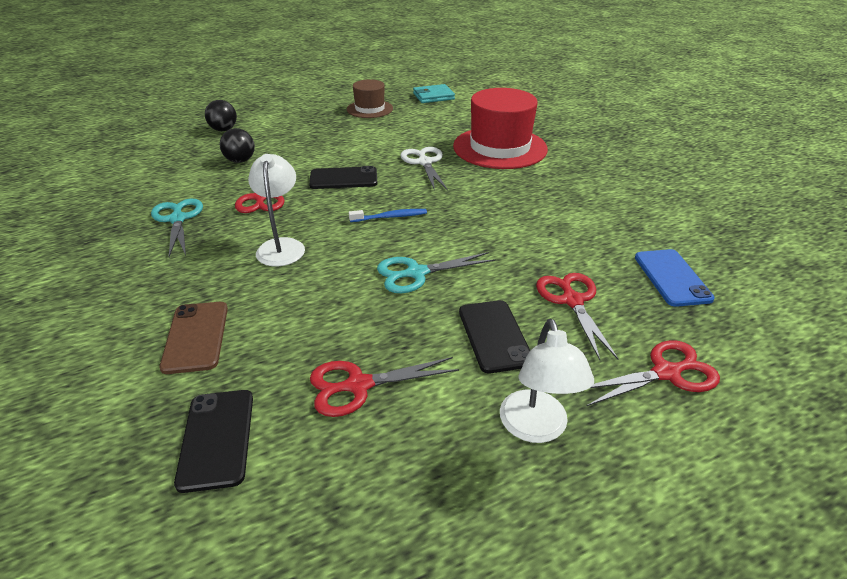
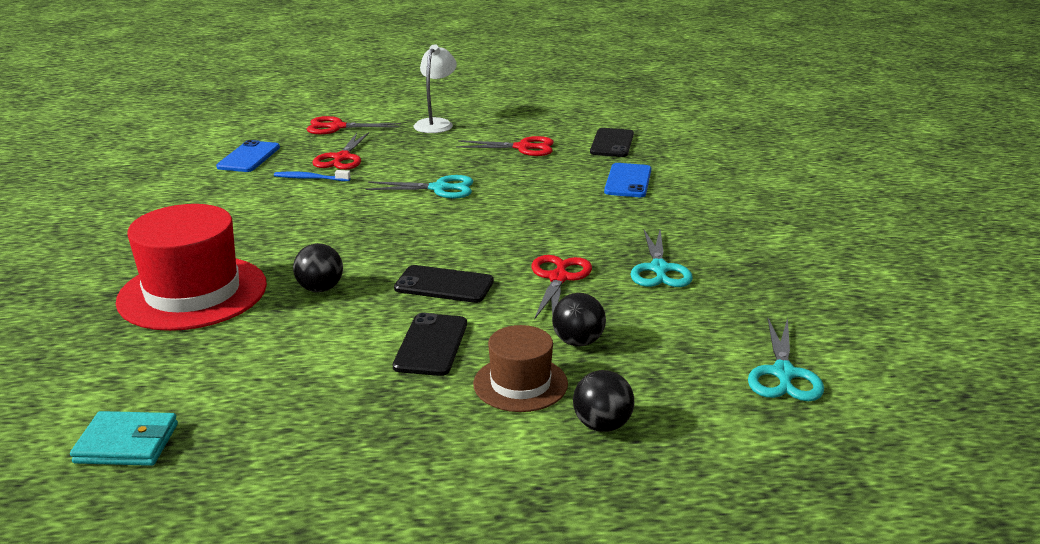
camera: 160 degrees left, 10 degrees down
(113, 164) = (783, 373): none -> turquoise scissors
(196, 337) = (628, 181): brown phone -> blue phone
(281, 246) = (548, 225): white lamp -> none
(370, 109) = (292, 429): brown hat -> brown hat (520, 384)
(390, 217) = (424, 233): blue toothbrush -> blue toothbrush (310, 178)
(424, 162) = (320, 289): white scissors -> black ball
(494, 336) = (418, 152): black phone -> black phone (431, 345)

